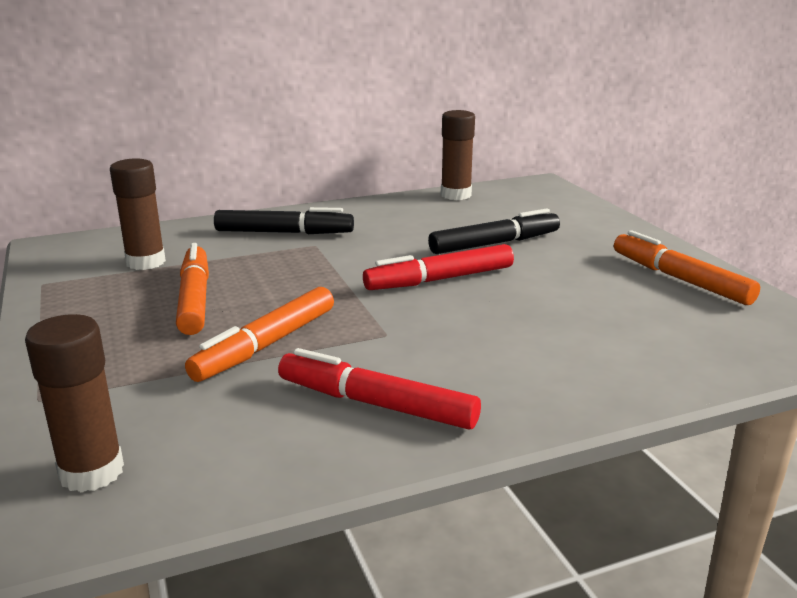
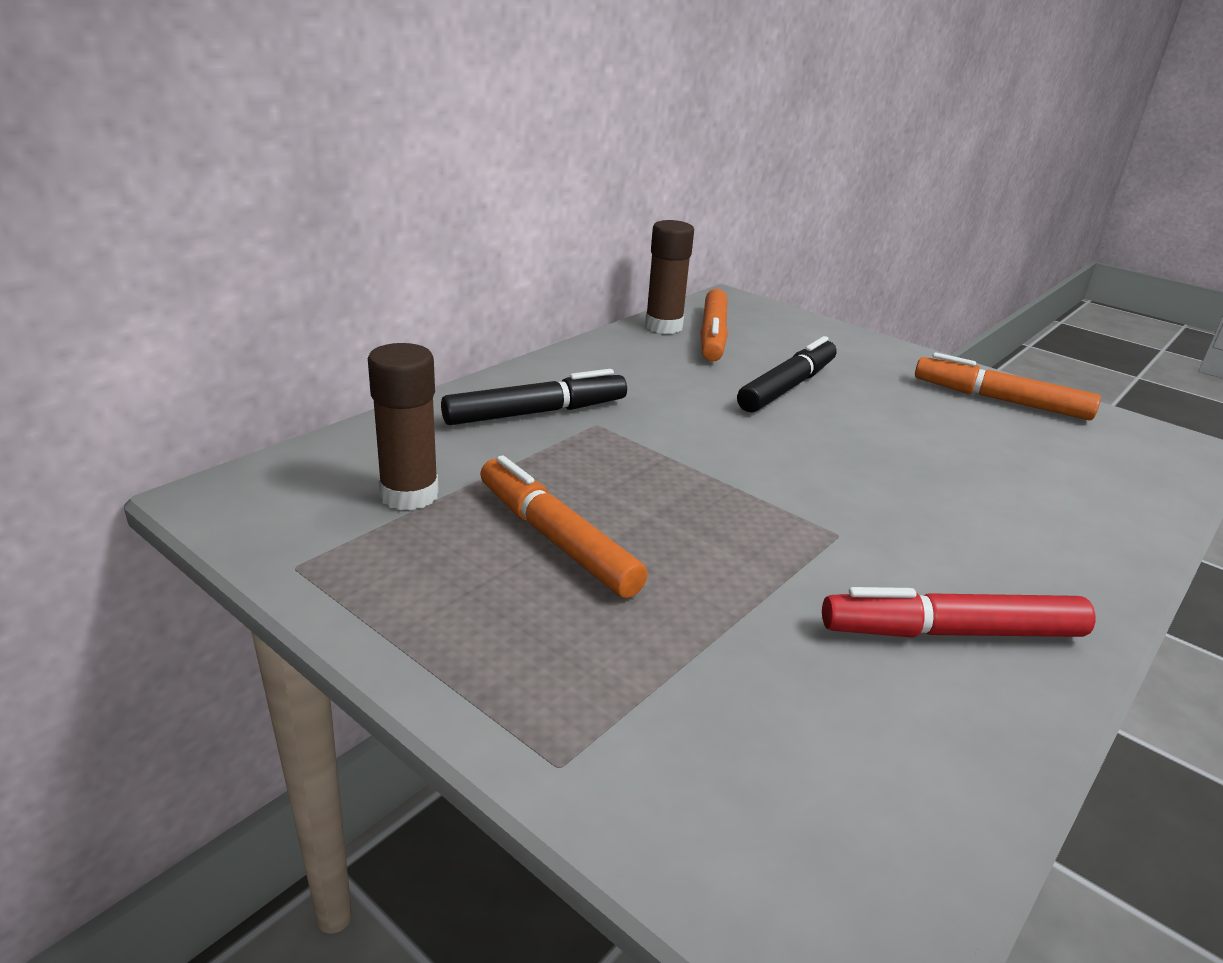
camera: 30 degrees left, 5 degrees up
(91, 472) = (789, 853): brown glue stick -> none
(267, 345) = (735, 585): orange marker -> orange marker (713, 335)
(440, 279) = (796, 446): red marker -> none

